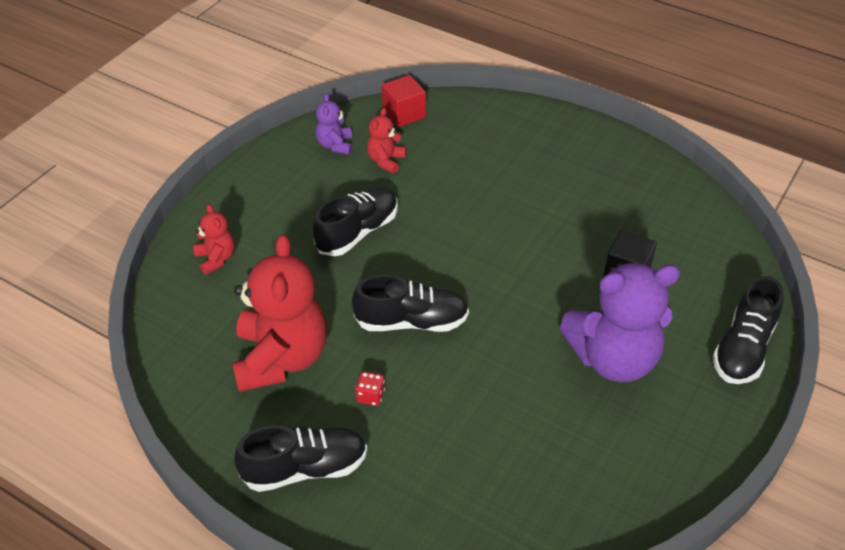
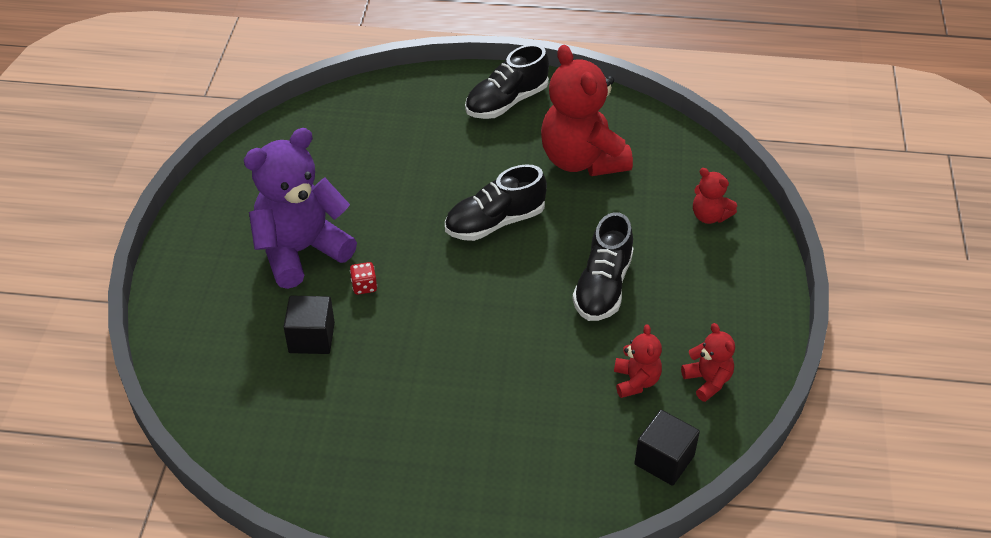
camera: 155 degrees right, 0 degrees up
(335, 145) = (707, 381): purple teddy bear -> red teddy bear
(370, 396) = (491, 158): red dice -> red dice (364, 286)
(404, 114) = (664, 460): red cube -> black cube
(743, 349) = (181, 299): black shoe -> none

